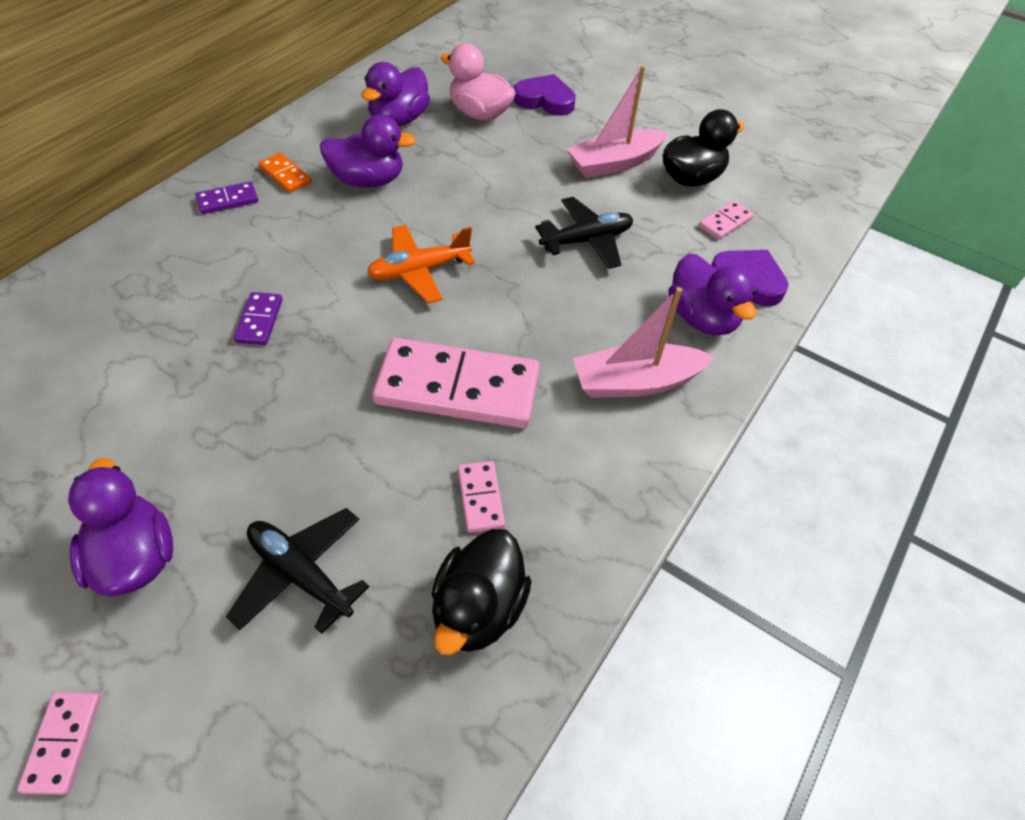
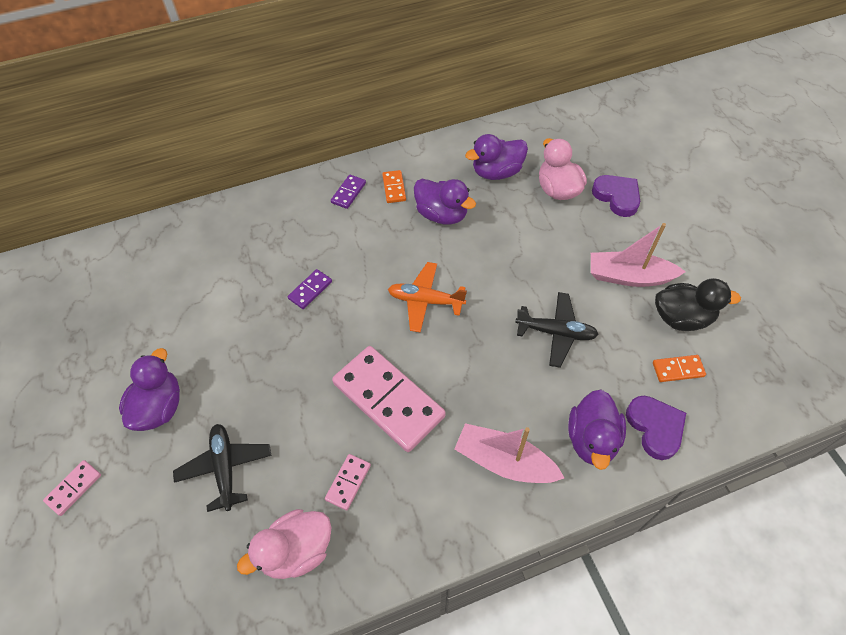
camera: 40 degrees right, 5 degrees up
(228, 200) = (348, 193): purple domino -> purple domino turned 75 degrees counterclockwise
(478, 609) = (297, 551): black duck -> pink duck
(725, 222) = (678, 369): pink domino -> orange domino

